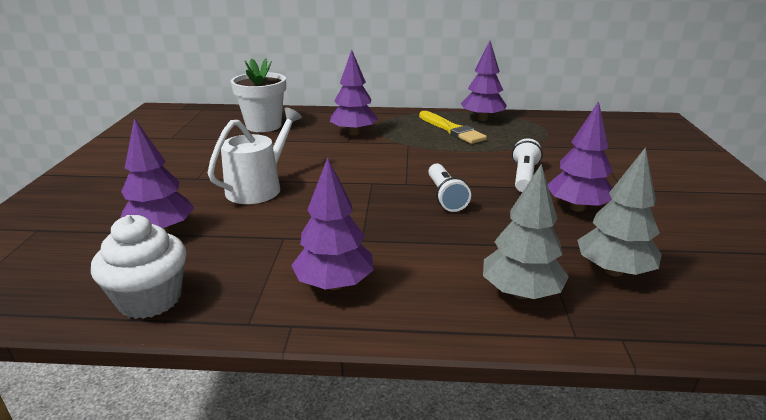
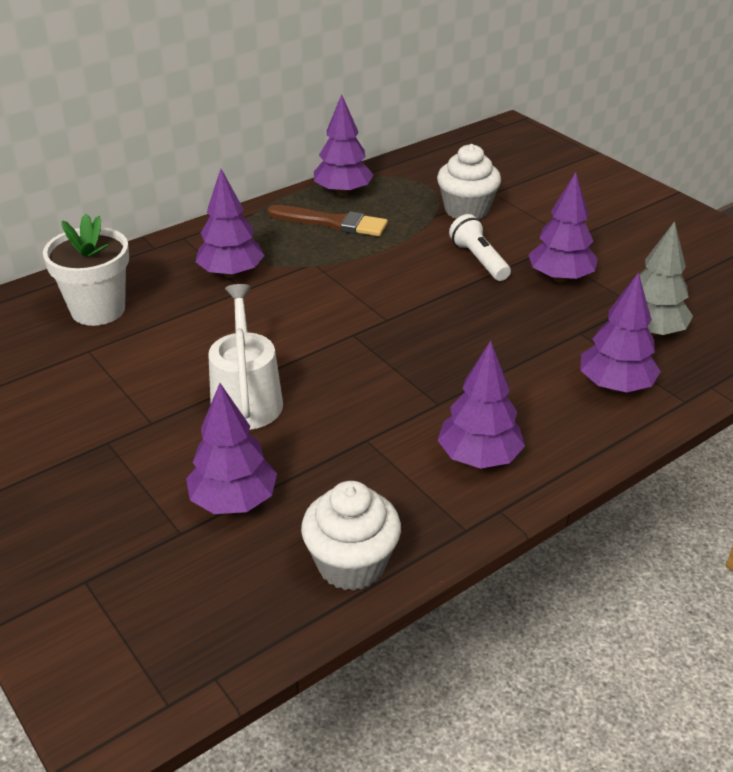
camera: 40 degrees left, 10 degrees up
(445, 197) = (443, 318): white flashlight -> none
(451, 129) = (332, 222): yellow brush -> brown brush
(520, 293) = (615, 386): grey tree -> purple tree
(557, 149) = (466, 210): none -> white cupcake

